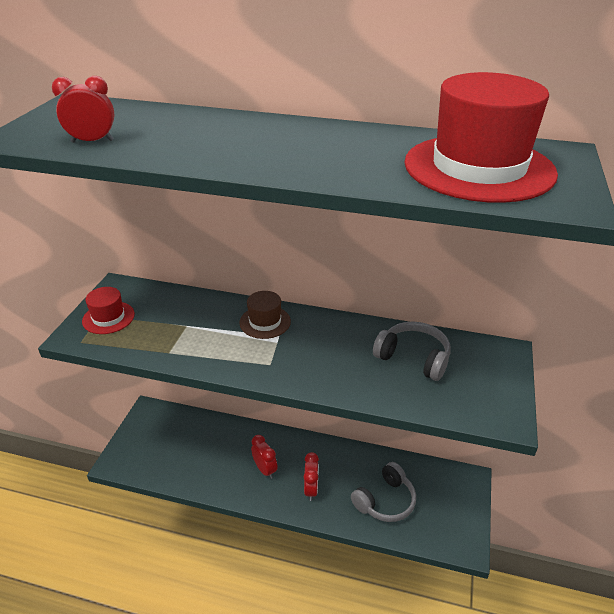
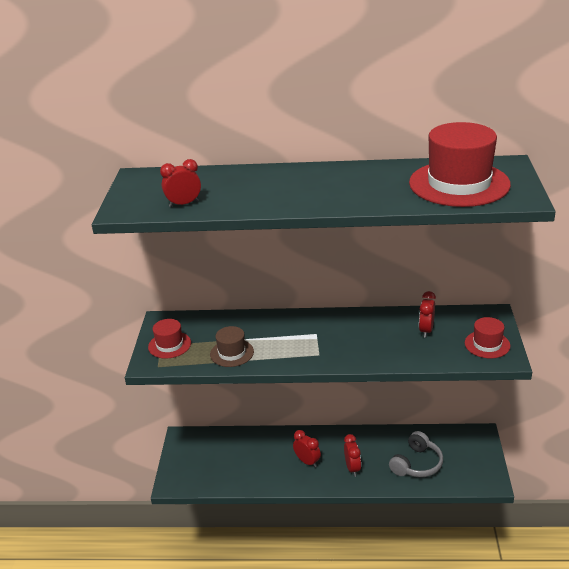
camera: 10 degrees left, 5 degrees down
(265, 322) = (300, 325): brown hat -> brown hat (232, 353)
(413, 358) = (426, 330): grey headphones -> red clock
(486, 393) = (487, 344): none -> red hat

